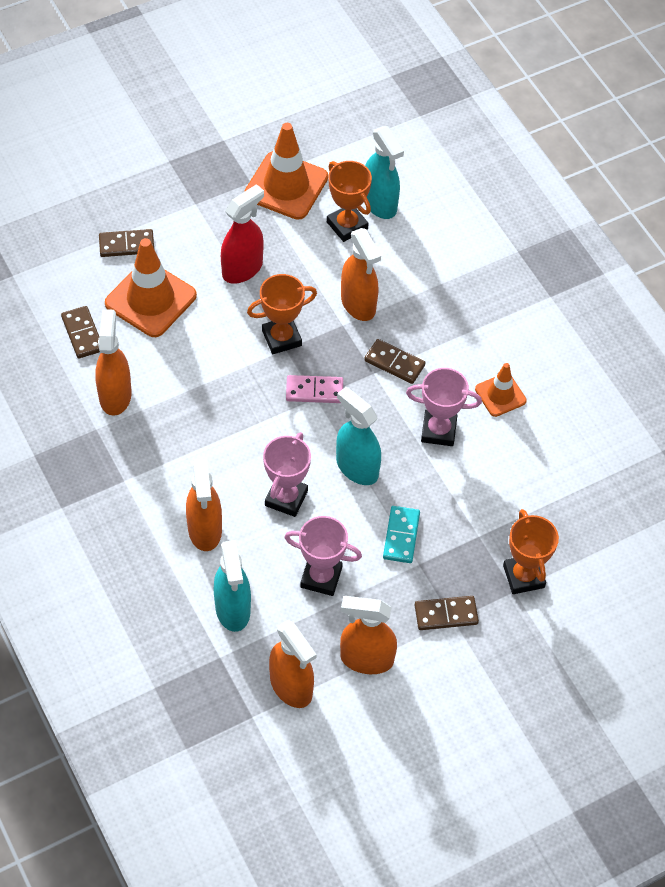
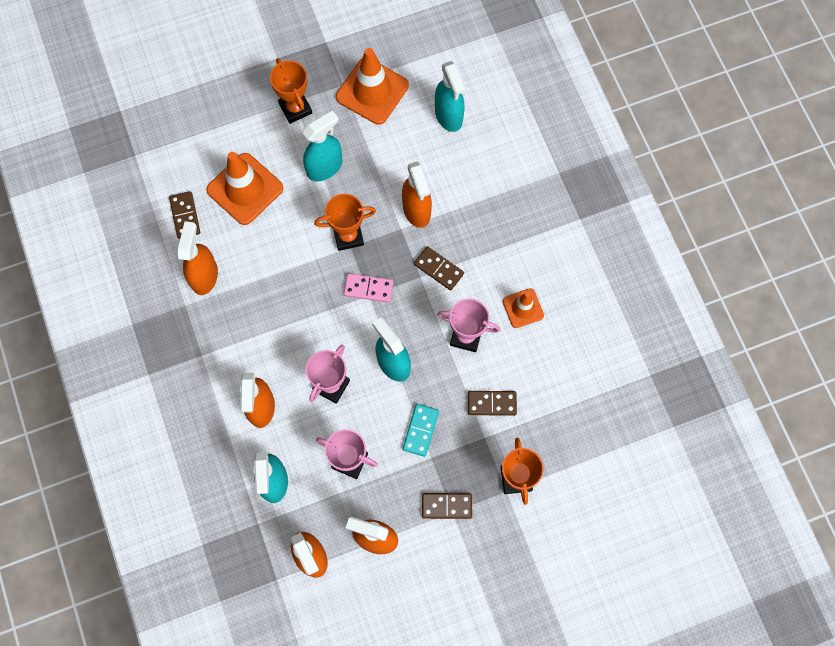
camera: 10 degrees right, 15 degrees up
(126, 245) = (232, 135): brown domino -> brown domino (491, 403)
(242, 269) = (325, 167): red spray bottle -> turquoise spray bottle
(347, 225) = (418, 134): orange trophy -> orange trophy (295, 108)

